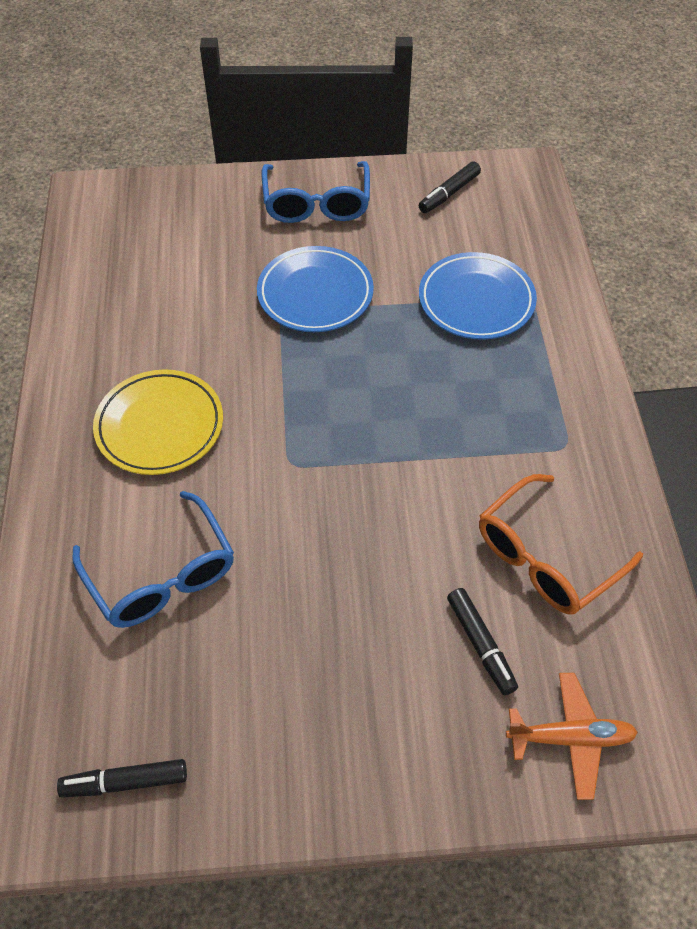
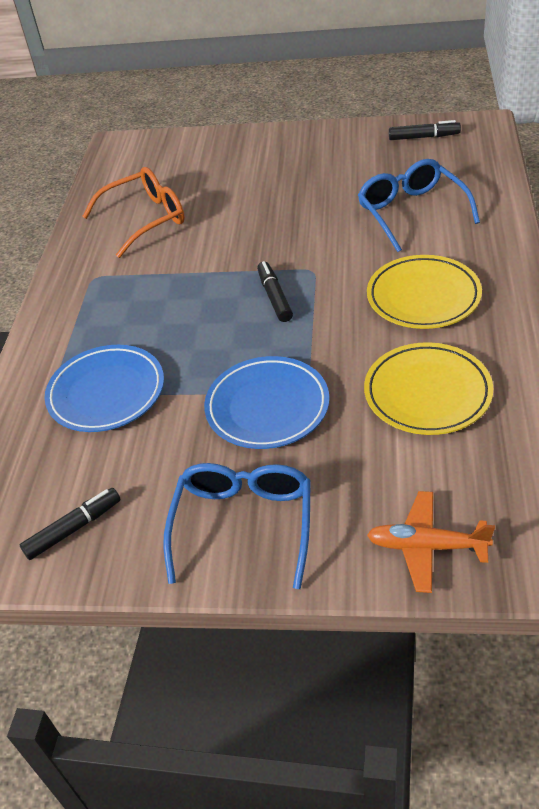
camera: 165 degrees left, 10 degrees down
(167, 313) = (427, 393): none -> yellow plate
(480, 644) = (206, 183): black marker -> black marker (274, 297)
(570, 738) = (173, 153): orange plane -> orange plane (426, 547)

